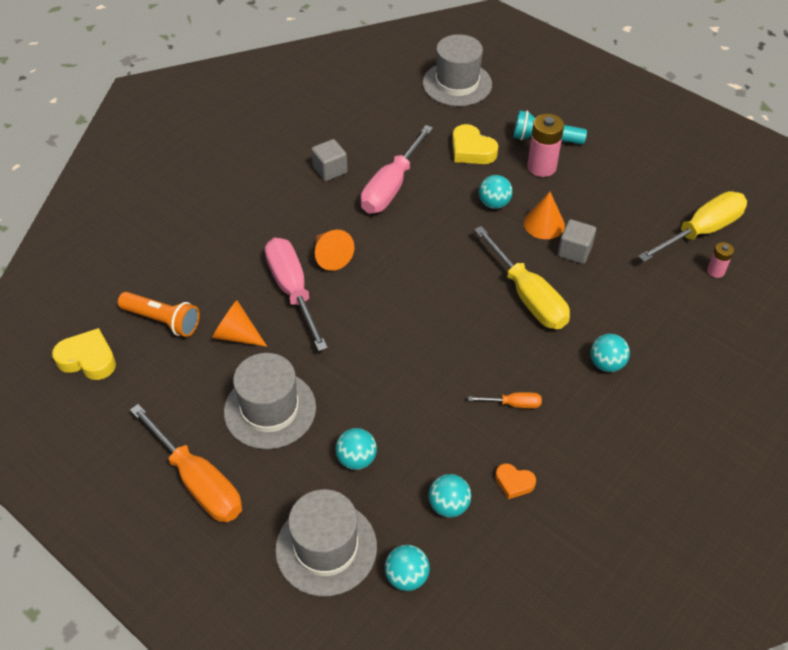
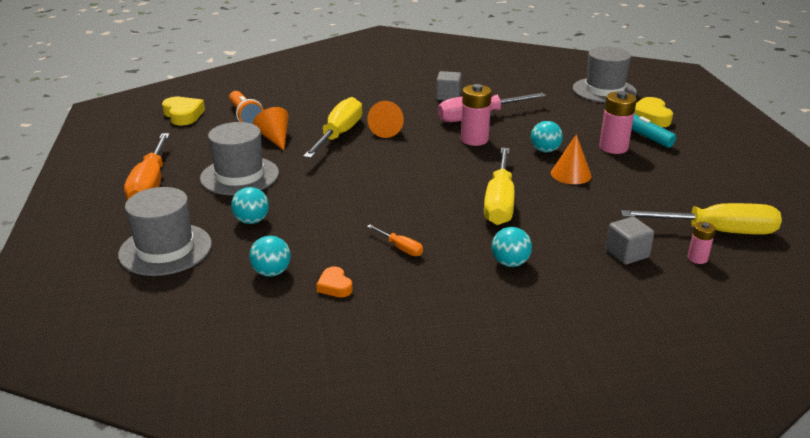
camera: 40 degrees right, 20 degrees down
(292, 290) = (339, 134): pink screwdriver -> yellow screwdriver
(406, 576) = (187, 290): turquoise ball -> none
(422, 223) = (474, 139): none -> pink battery
(471, 150) = (567, 121): yellow heart -> yellow heart (650, 117)
(574, 251) = (575, 196): grey cube -> grey cube (626, 254)

